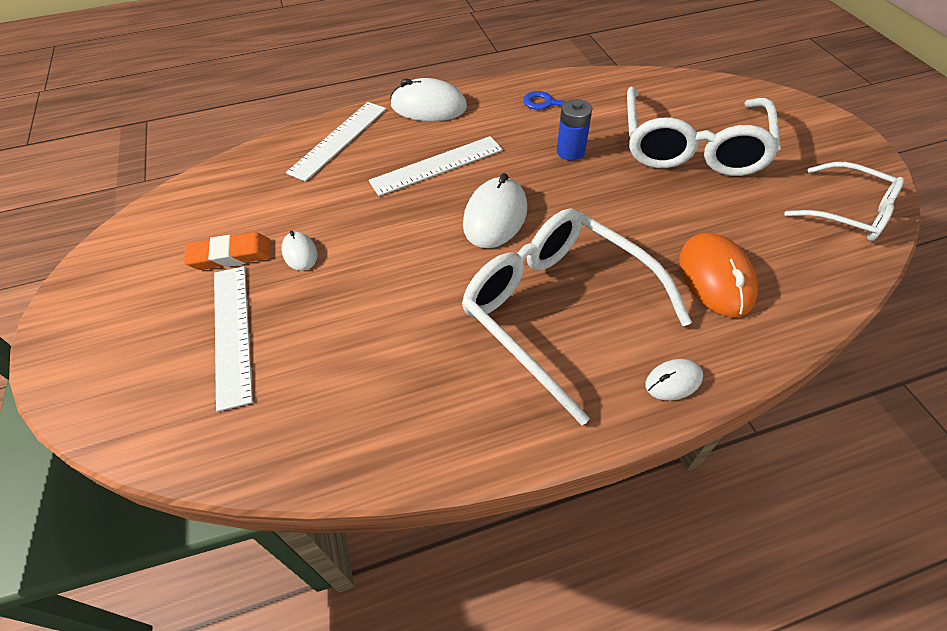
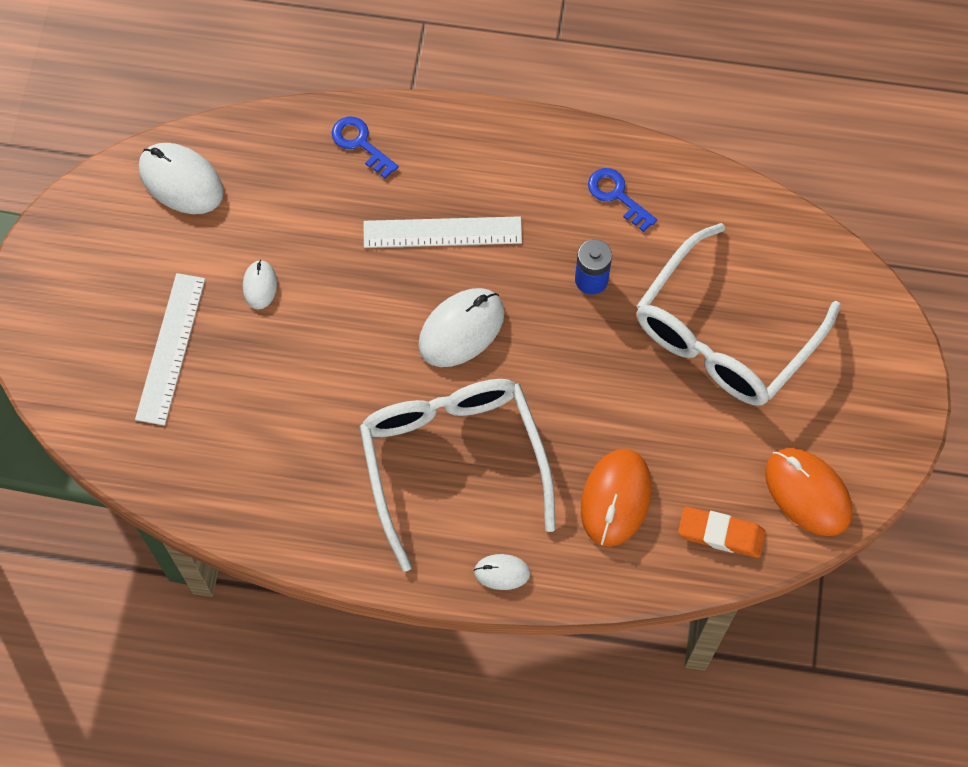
camera: 25 degrees right, 15 degrees up
(230, 255) = (197, 258): orange eraser -> orange eraser (721, 534)
(338, 140) = (360, 143): white ruler -> blue key
(428, 106) = (481, 135): white mouse -> white mouse (181, 180)
(848, 212) = (807, 493): white glasses -> orange mouse

